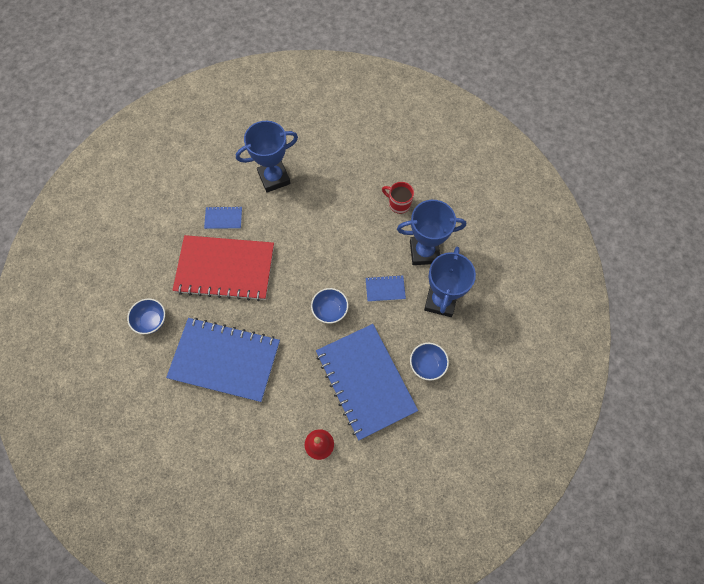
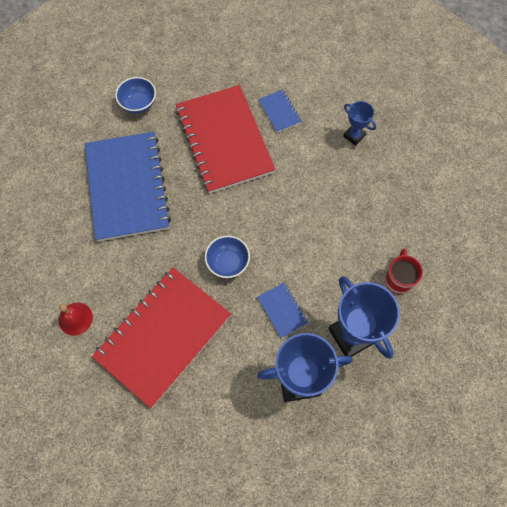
camera: 65 degrees right, 0 degrees up
(274, 178) = (354, 136): blue trophy -> blue trophy, size x0.52
(365, 381) = (163, 336): blue notebook -> red notebook
(427, 365) = (212, 397): blue bowl -> none

